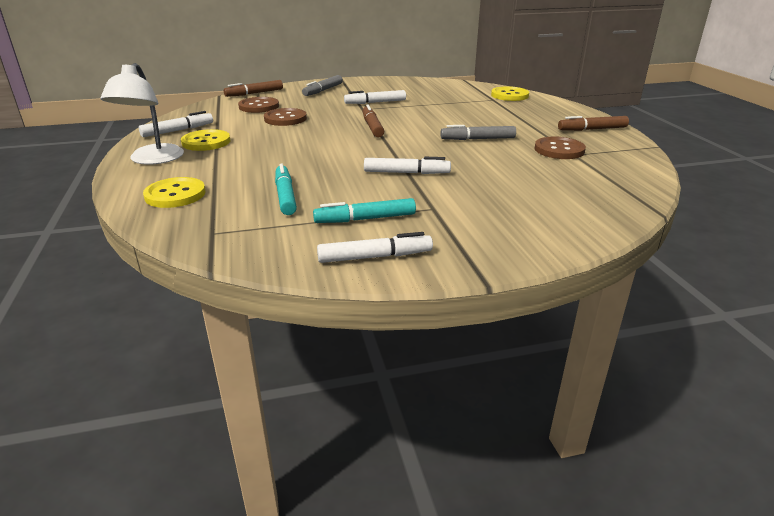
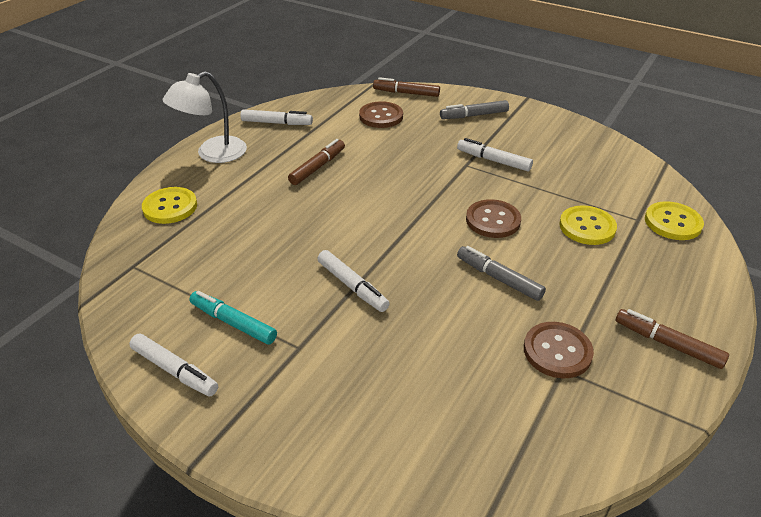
camera: 45 degrees right, 10 degrees up
(206, 142) = (274, 150): yellow button -> yellow button (587, 227)
(285, 119) = (375, 147): brown button -> brown button (493, 220)
(285, 196) = (227, 255): turquoise marker -> none
(372, 127) = (429, 200): brown marker -> brown marker (318, 167)

